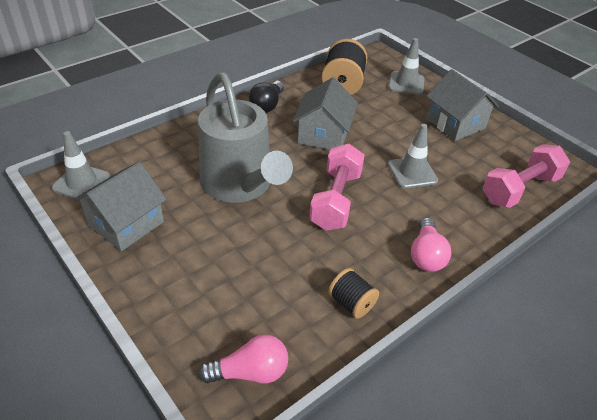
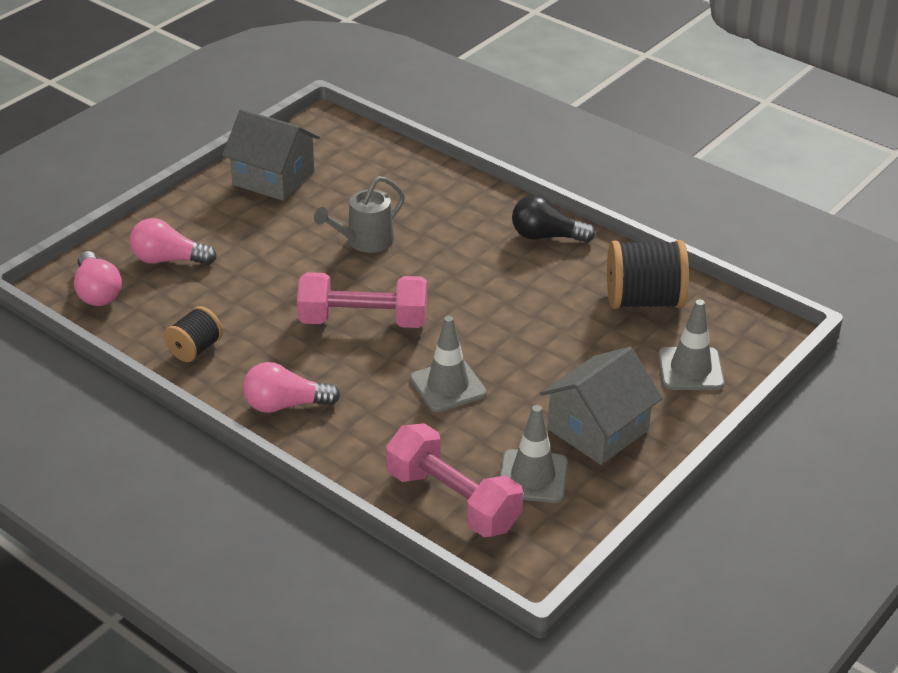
camera: 80 degrees right, 5 degrees down
(82, 182) = (328, 135): grey traffic cone -> grey traffic cone (533, 477)
(218, 310) = (168, 260): none -> pink light bulb
(240, 184) = (365, 241): grey watering can -> grey watering can, size x0.49
(323, 134) = (500, 296): grey house -> none

